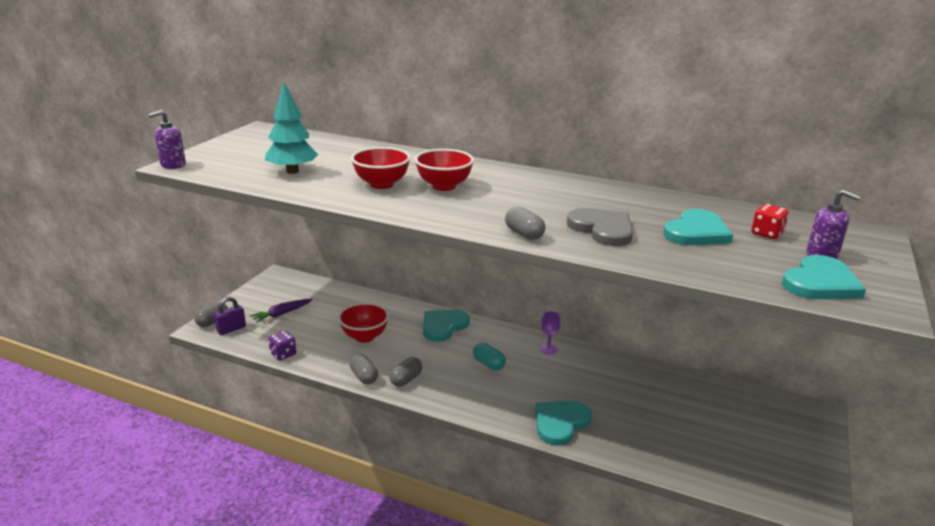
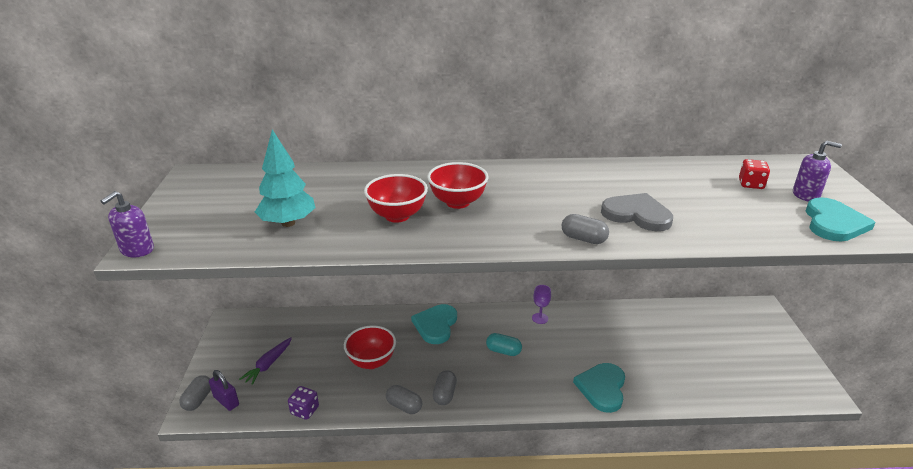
camera: 25 degrees left, 5 degrees up
(231, 329) = (226, 401): purple padlock -> purple padlock turned 75 degrees counterclockwise
(696, 232) = (705, 197): turquoise heart -> none

